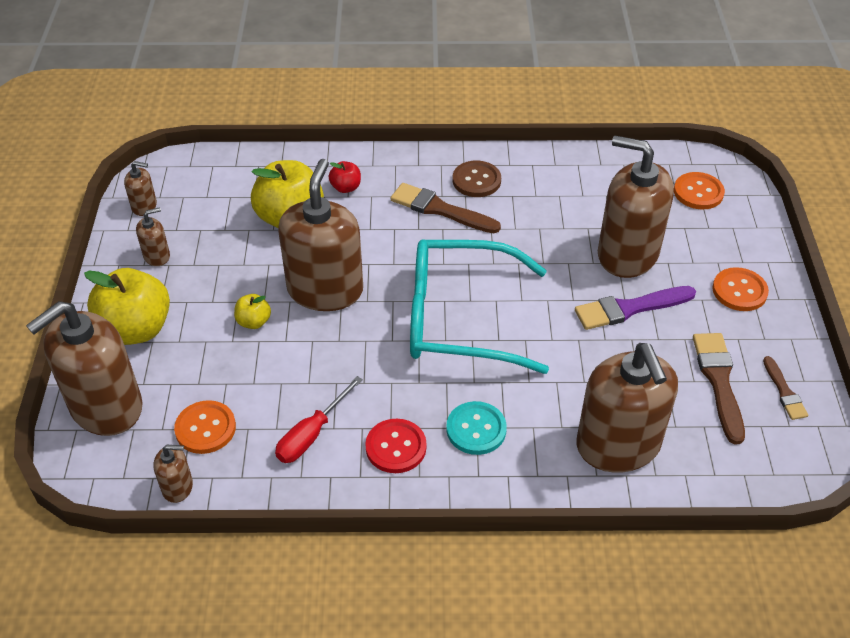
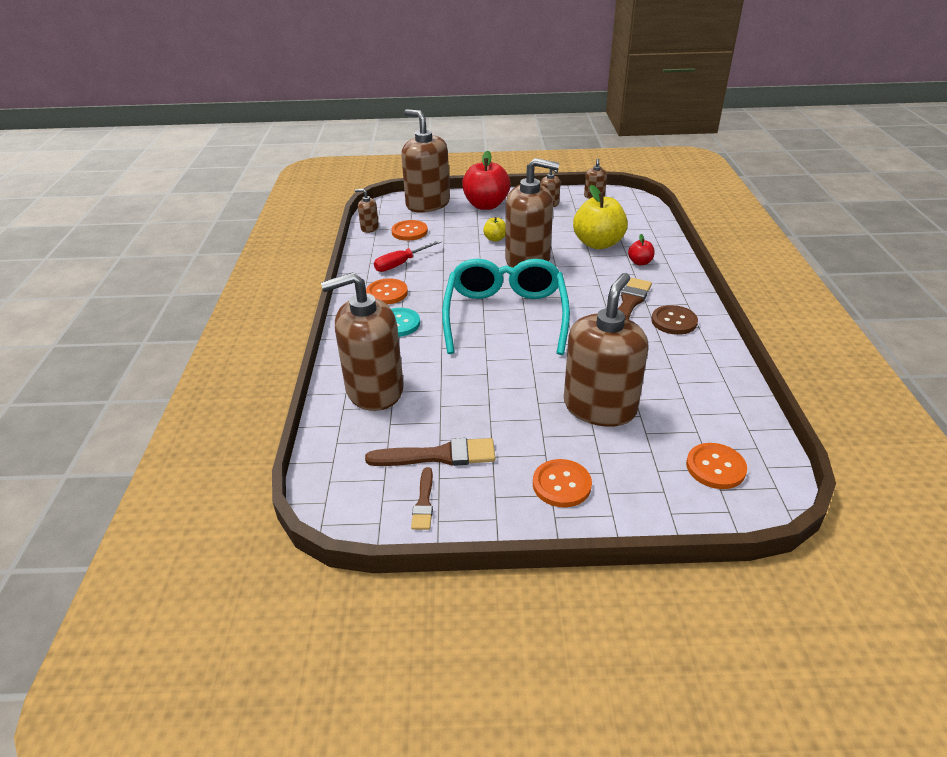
camera: 90 degrees right, 10 degrees down
(136, 329) = (486, 205): yellow apple -> red apple
(177, 487) = (369, 228): brown soap dispenser -> brown soap dispenser turned 105 degrees clockwise
(311, 434) = (401, 264): red screwdriver -> red screwdriver turned 75 degrees counterclockwise
(396, 447) = (387, 293): red button -> orange button
(630, 308) = (526, 405): purple brush -> none
(784, 391) = (424, 502): brown brush -> brown brush turned 75 degrees counterclockwise

